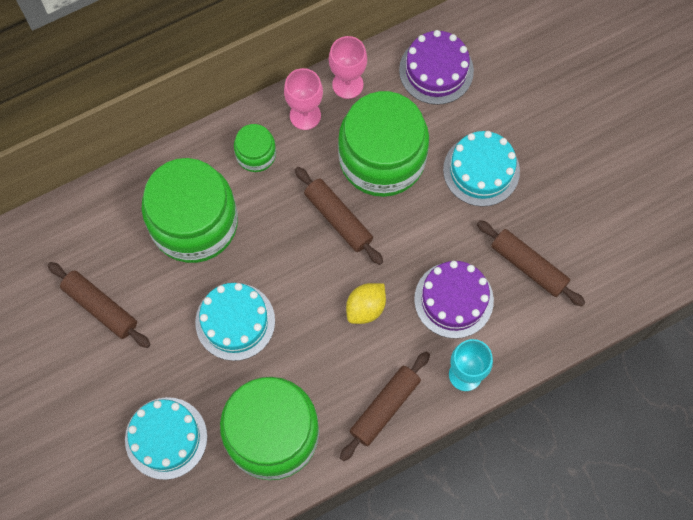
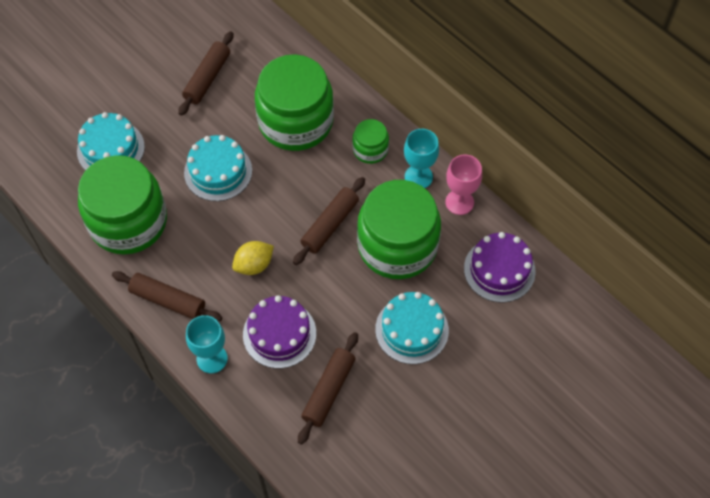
camera: 75 degrees right, 10 degrees down
(305, 115) = (418, 177): pink goblet -> turquoise goblet
(365, 308) = (254, 265): yellow lemon -> yellow lemon turned 60 degrees counterclockwise

